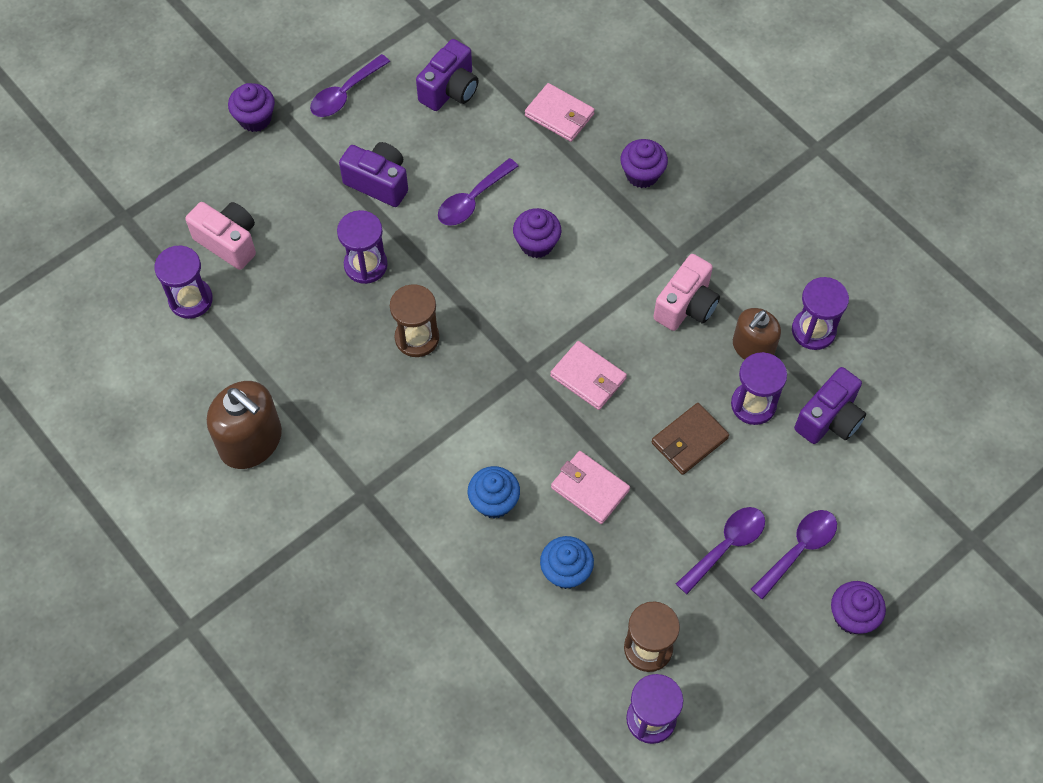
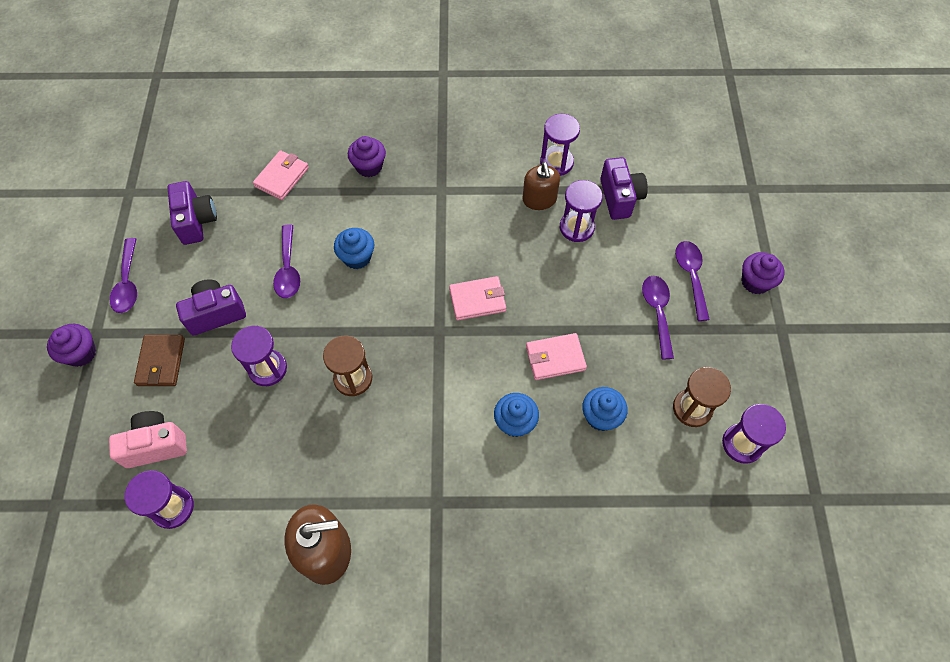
camera: 50 degrees left, 0 degrees up
(536, 244) = (357, 257): purple cupcake -> blue cupcake
(559, 115) = (282, 177): pink wallet -> pink wallet turned 45 degrees counterclockwise
(686, 306) = (479, 211): pink camera -> none
(689, 440) = (570, 278): brown wallet -> brown wallet (161, 362)

